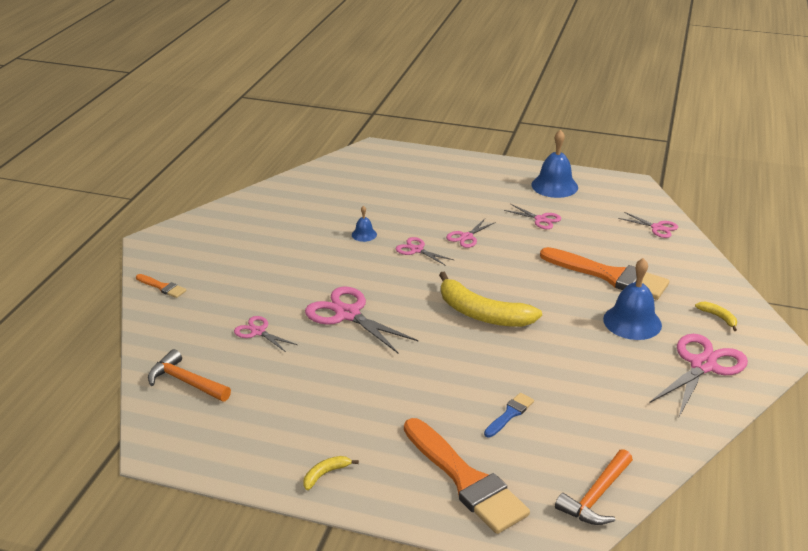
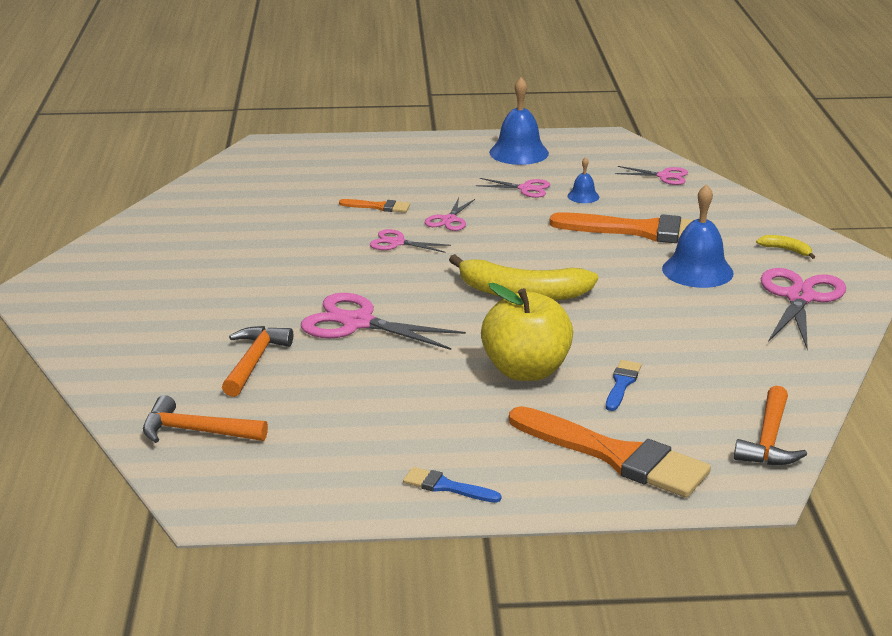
camera: 20 degrees left, 5 degrees down
(162, 287) = (86, 338): orange brush -> orange brush (378, 207)
(258, 332) = (254, 361): pink scissors -> orange hammer
(325, 474) = (446, 487): yellow banana -> blue brush
(364, 234) = (318, 238): blue bell -> blue bell (583, 196)
(444, 385) = (526, 371): none -> yellow apple

